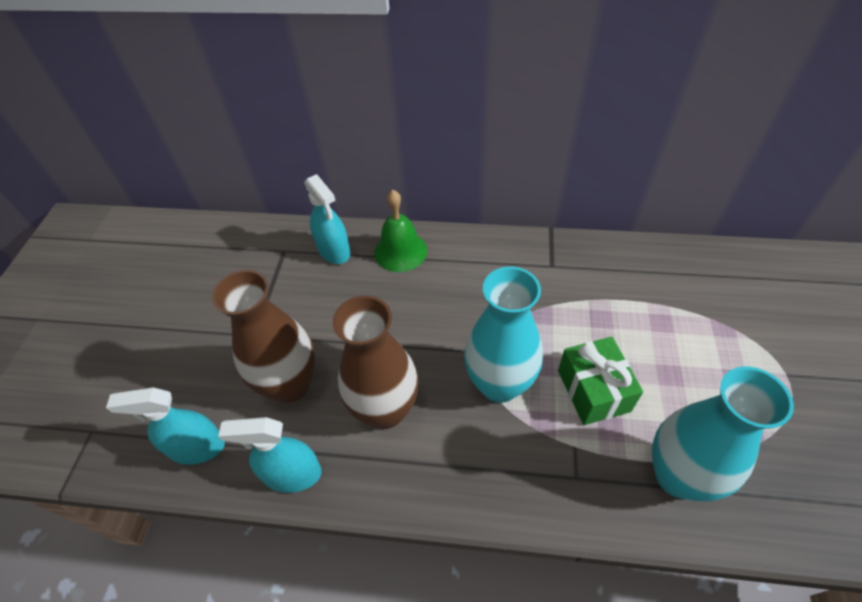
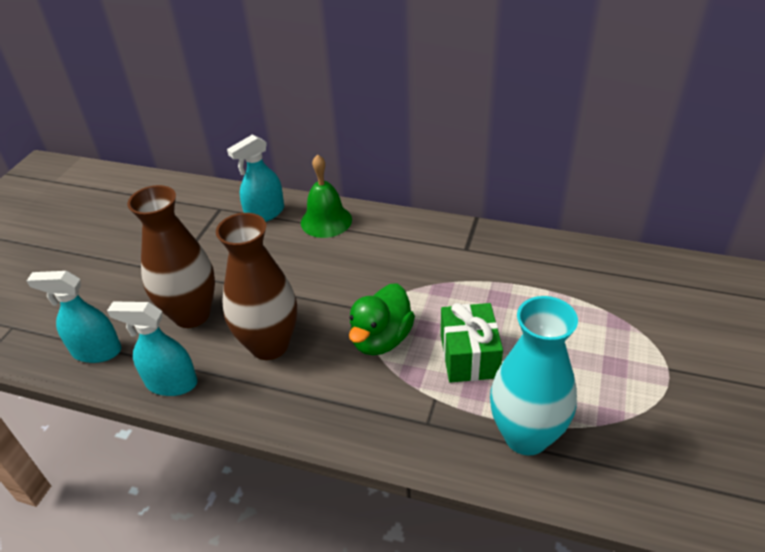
camera: 10 degrees right, 10 degrees down
(334, 251) = (265, 213): turquoise spray bottle -> turquoise spray bottle turned 75 degrees clockwise
(499, 384) = (381, 339): turquoise vase -> green duck

